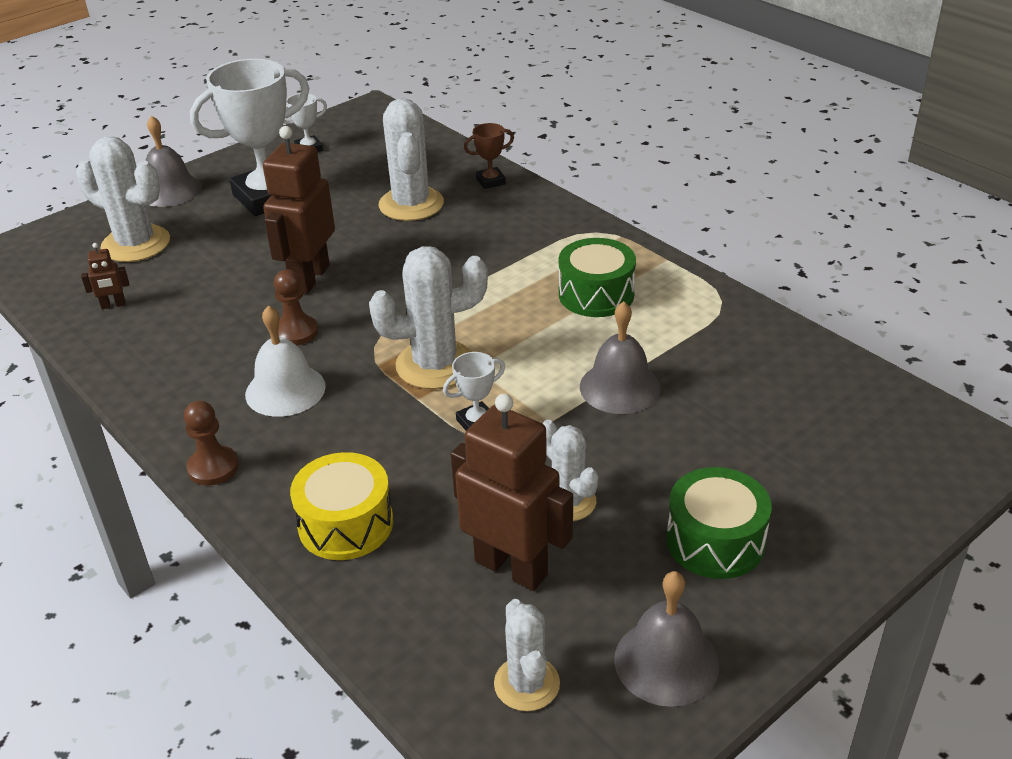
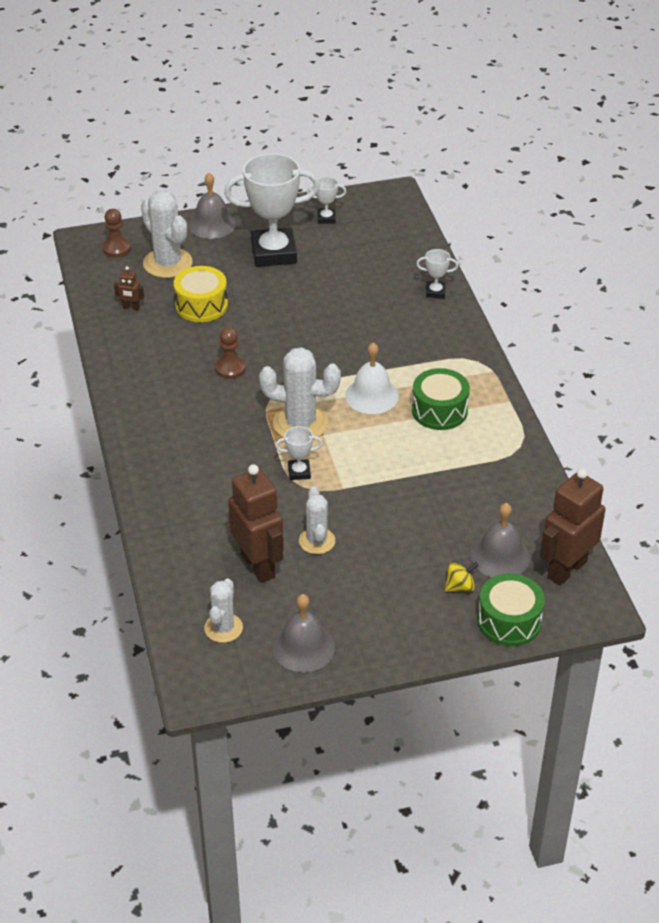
camera: 25 degrees right, 5 degrees up
(213, 467) = (132, 442): brown pawn -> brown pawn (116, 248)
(285, 390) = (200, 407): white bell -> white bell (371, 395)
(309, 278) = (262, 330): brown robot -> brown robot (566, 569)
(346, 524) = (185, 505): yellow drum -> yellow drum (201, 305)
(411, 204) = (366, 293): white cactus -> none
(490, 181) = (435, 292): brown trophy -> white trophy
(620, 387) = (403, 482): grey bell -> grey bell (500, 556)
(715, 541) = (383, 597): green drum -> green drum (509, 621)
(800, 487) = (460, 587): none -> yellow spinning top

